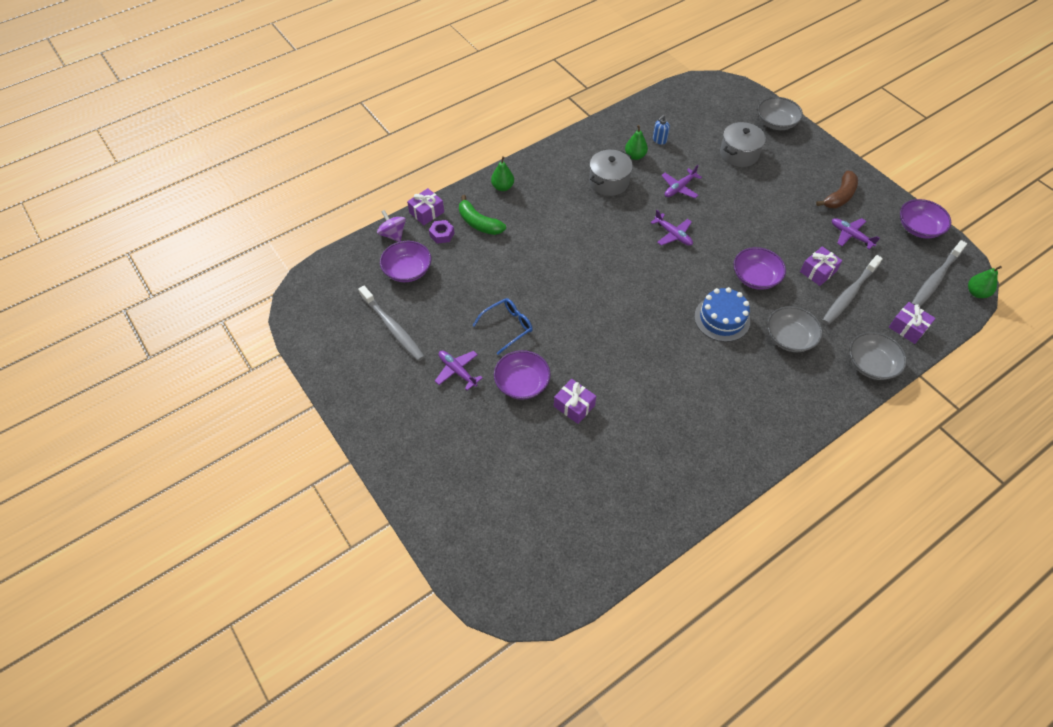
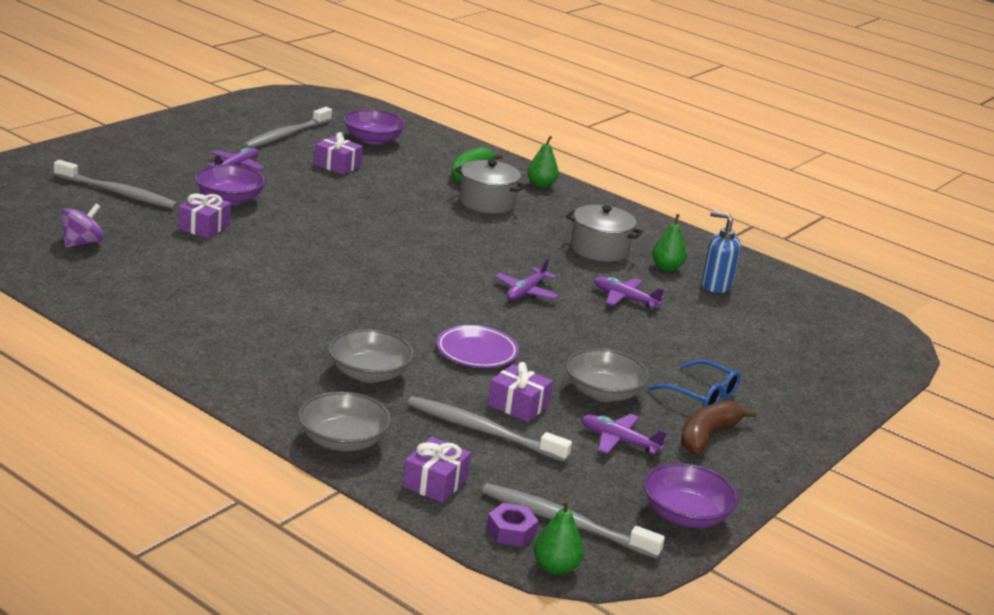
camera: 70 degrees right, 30 degrees down
(393, 234) = (423, 131): purple spinning top -> purple spinning top (82, 243)
(426, 212) = (469, 146): purple gift -> purple gift (337, 165)
(442, 234) = (438, 154): purple nut -> purple nut (511, 531)
(507, 327) = (311, 190): blue glasses -> blue glasses (701, 395)
(508, 461) = (118, 193): none -> grey toothbrush
(659, 140) = (715, 285): blue soap dispenser -> blue soap dispenser, size x1.53
(722, 318) = (383, 323): blue cake -> none
(739, 154) = (738, 348): grey pot -> grey pot (487, 202)
(755, 277) = (477, 351): purple bowl -> purple plate
(776, 123) = (844, 384): grey bowl -> grey bowl (603, 393)
(839, 196) = (707, 436): brown banana -> brown banana turned 105 degrees clockwise
(850, 235) = (619, 441): purple plane -> purple plane turned 90 degrees counterclockwise

